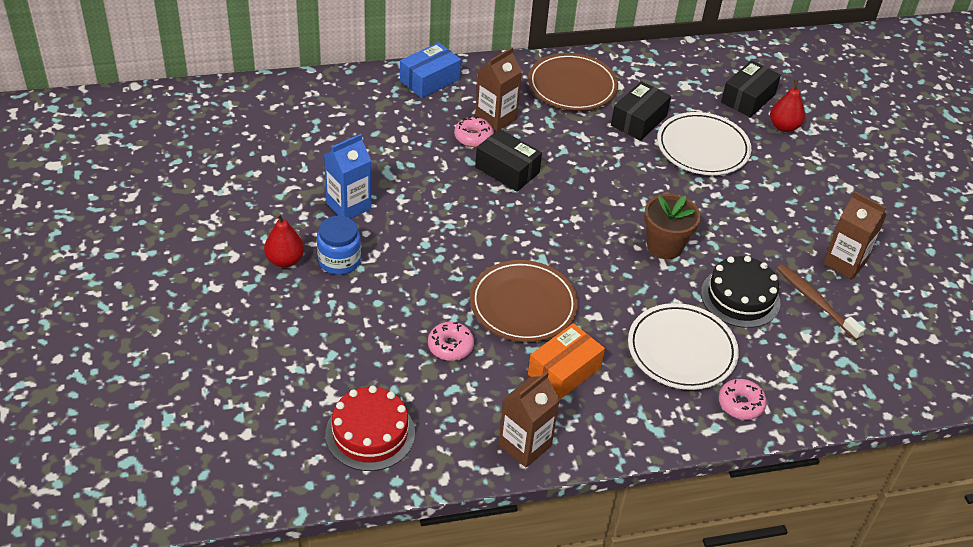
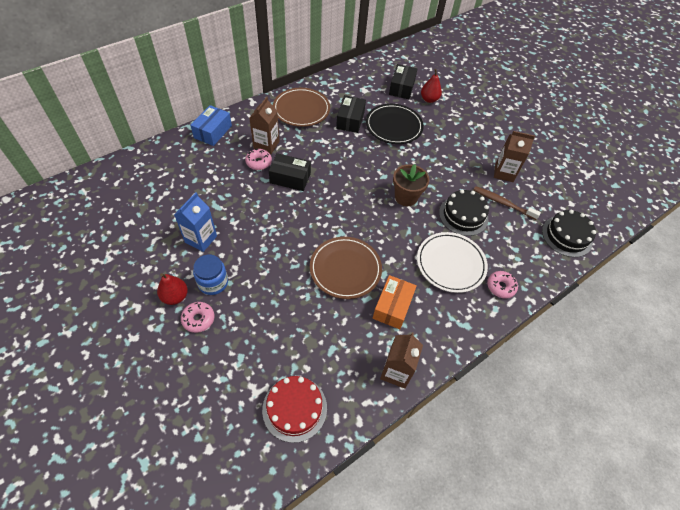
camera: 25 degrees left, 10 degrees up
(450, 346) = (315, 318): pink donut -> pink donut (198, 319)
(702, 148) = (394, 126): white plate -> black plate
(894, 378) = (567, 236): none -> black cake

